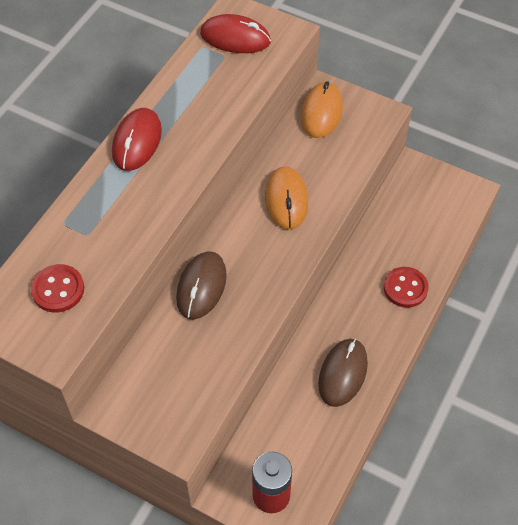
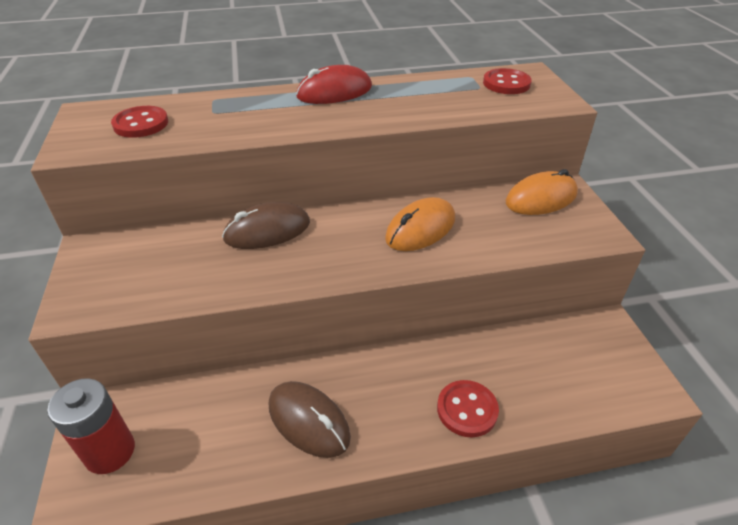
camera: 50 degrees right, 15 degrees down
(235, 37) = (506, 83): red mouse -> red button
(342, 373) = (308, 421): brown mouse -> brown mouse turned 60 degrees clockwise

